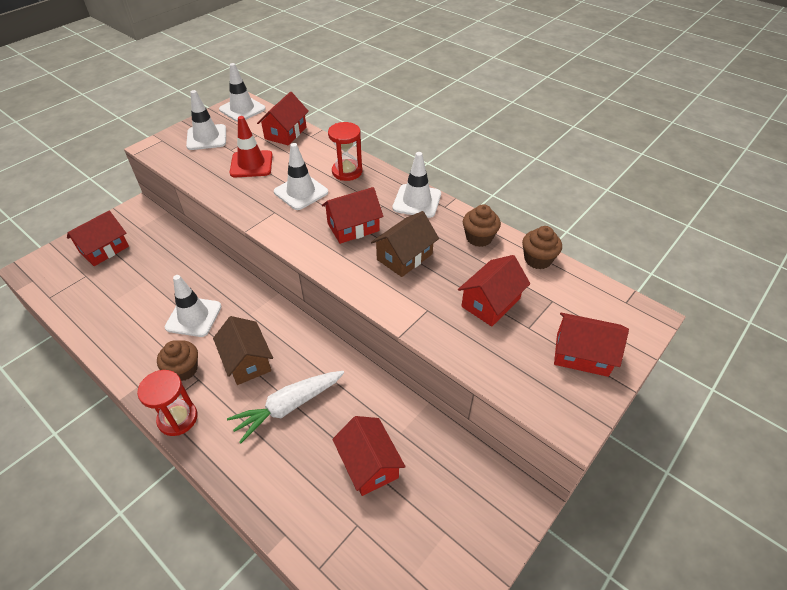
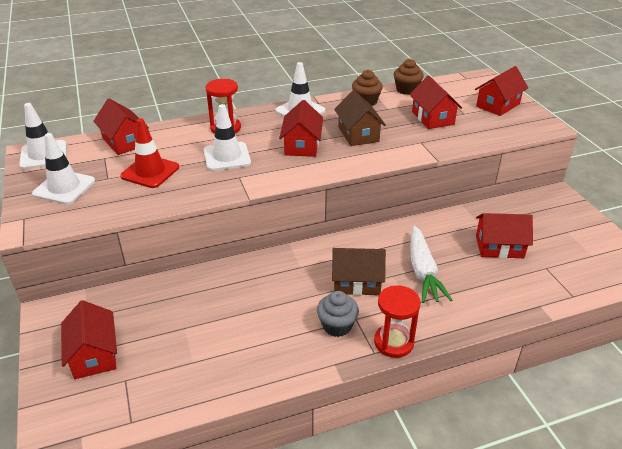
camera: 60 degrees left, 10 degrees down
(183, 369) = (337, 326): brown cupcake -> grey cupcake
(193, 317) = (273, 303): white traffic cone -> none

